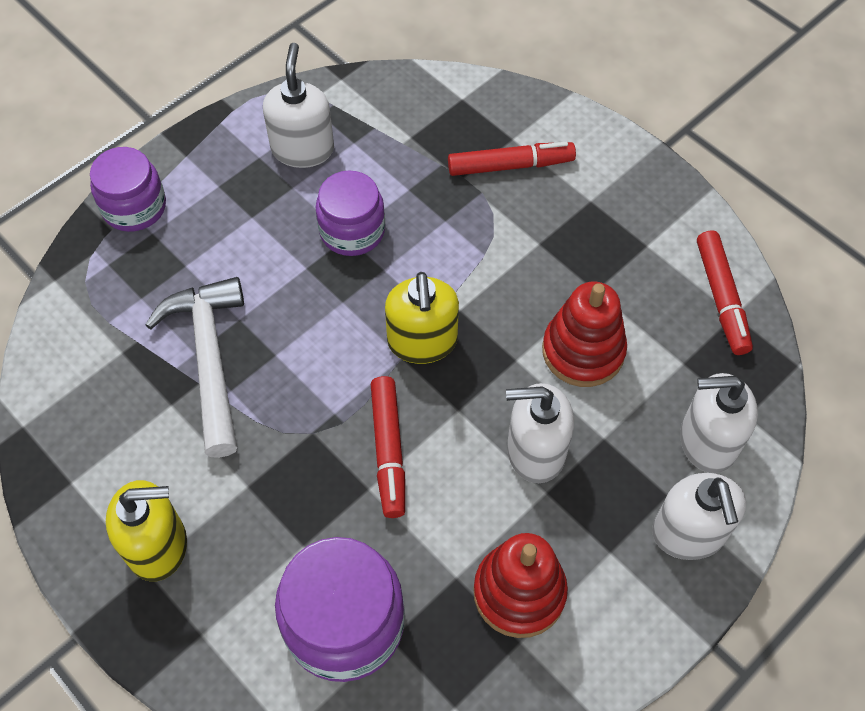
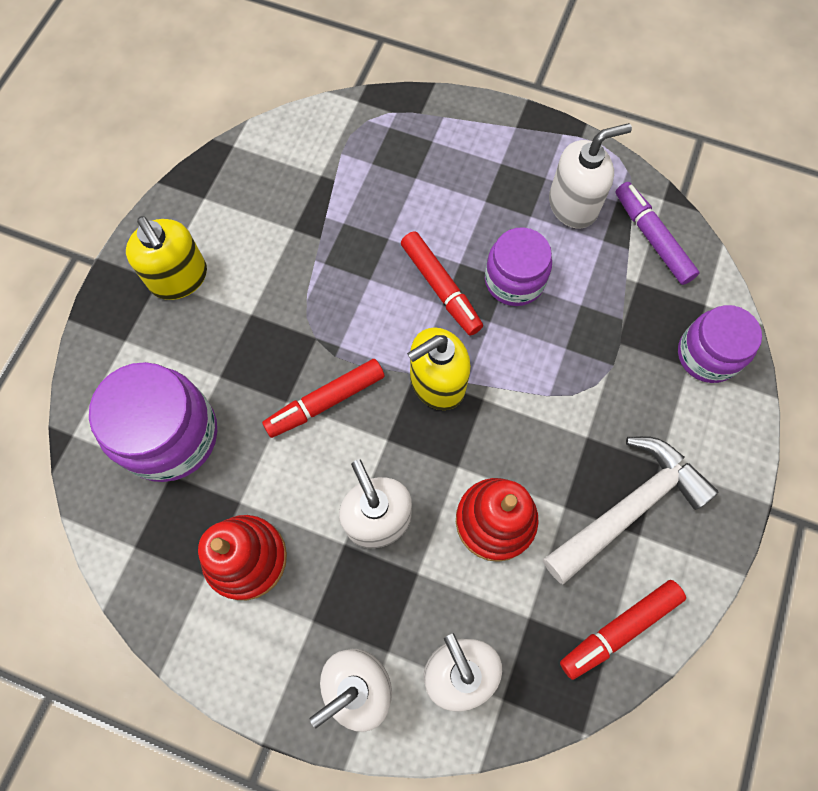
camera: 65 degrees right, 10 degrees up
(134, 207) = (448, 117): purple jar -> purple jar (707, 355)
(210, 359) = (343, 236): white hammer -> white hammer (628, 508)
(374, 105) = (652, 238): none -> purple marker
(510, 166) = (656, 377): red marker -> red marker (440, 288)

